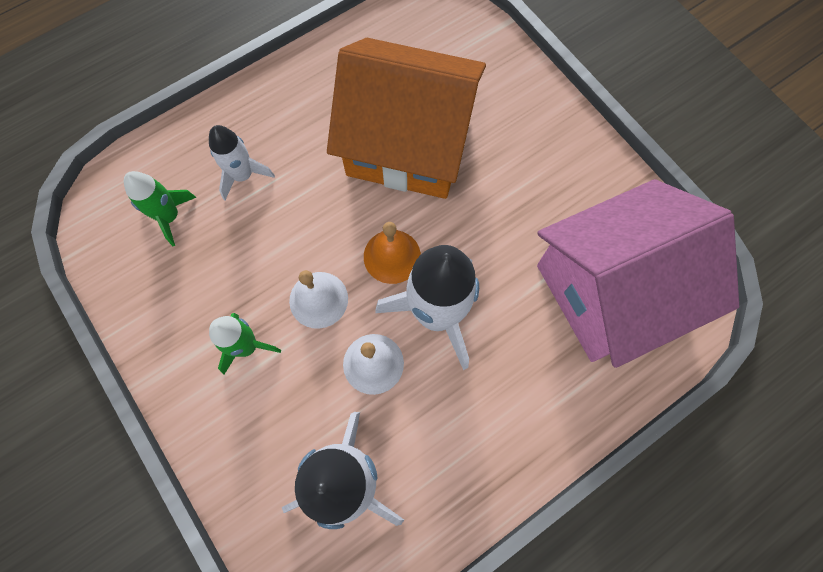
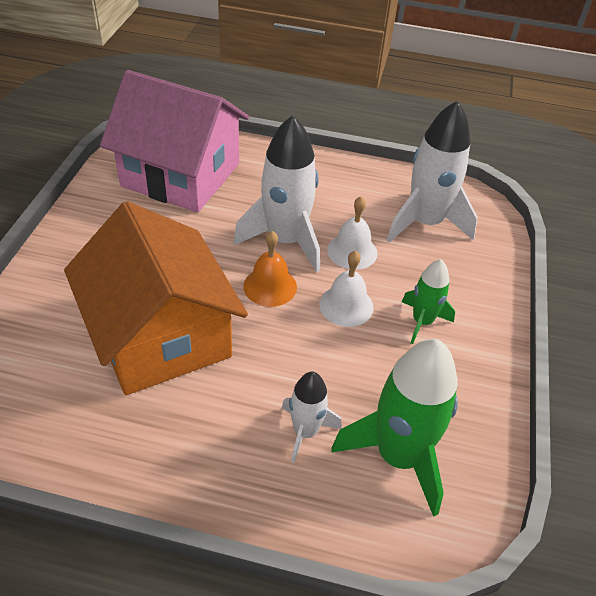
camera: 135 degrees left, 25 degrees down
(169, 216) = (398, 456): green rocket -> green rocket, size x1.81

